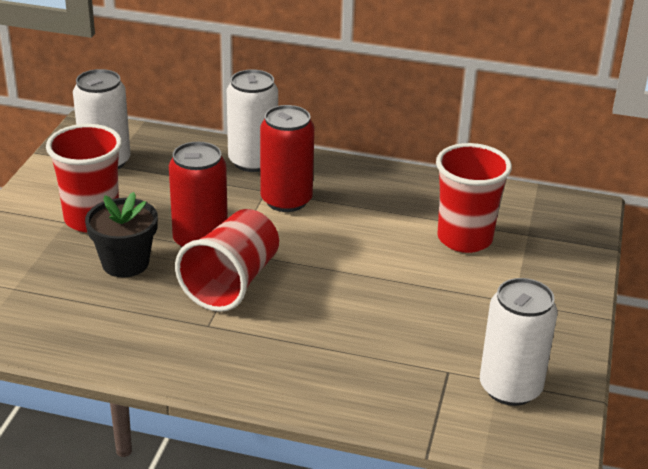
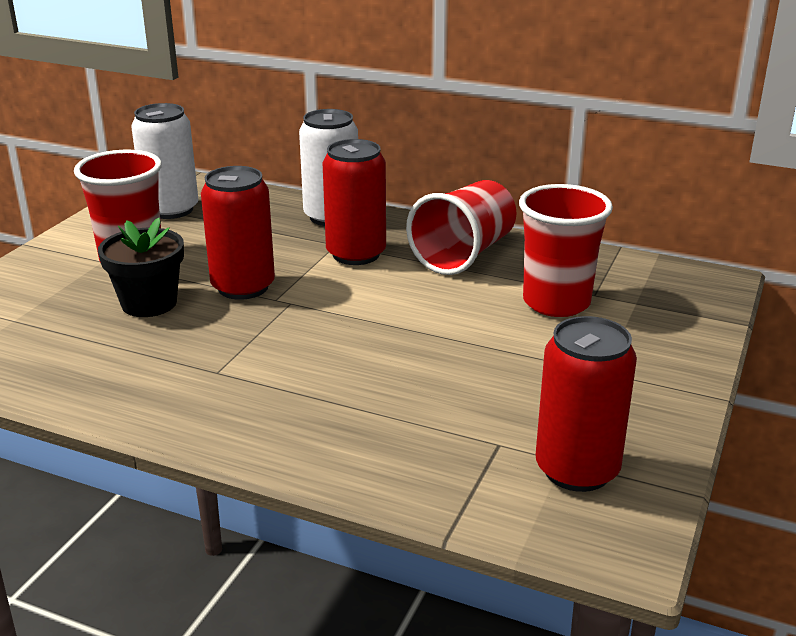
camera: 10 degrees right, 5 degrees down
(232, 283) = (262, 330): red cup -> red cup (464, 254)
(510, 388) = (577, 470): white can -> red can

